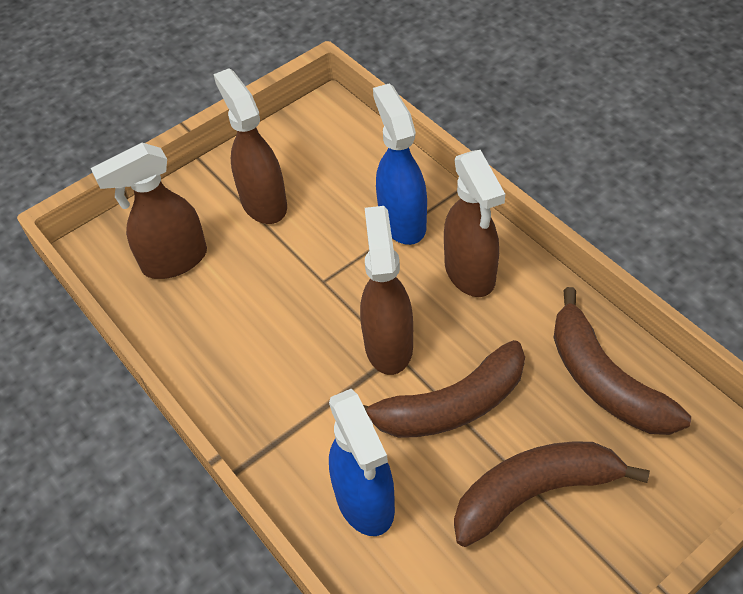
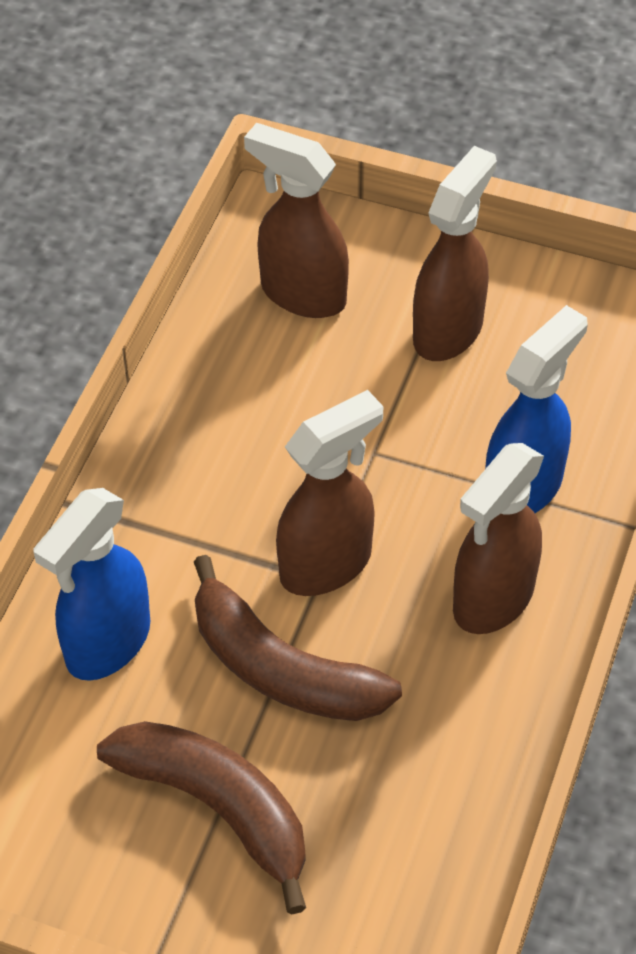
camera: 55 degrees right, 0 degrees up
(604, 381) = (424, 819): brown banana -> none

